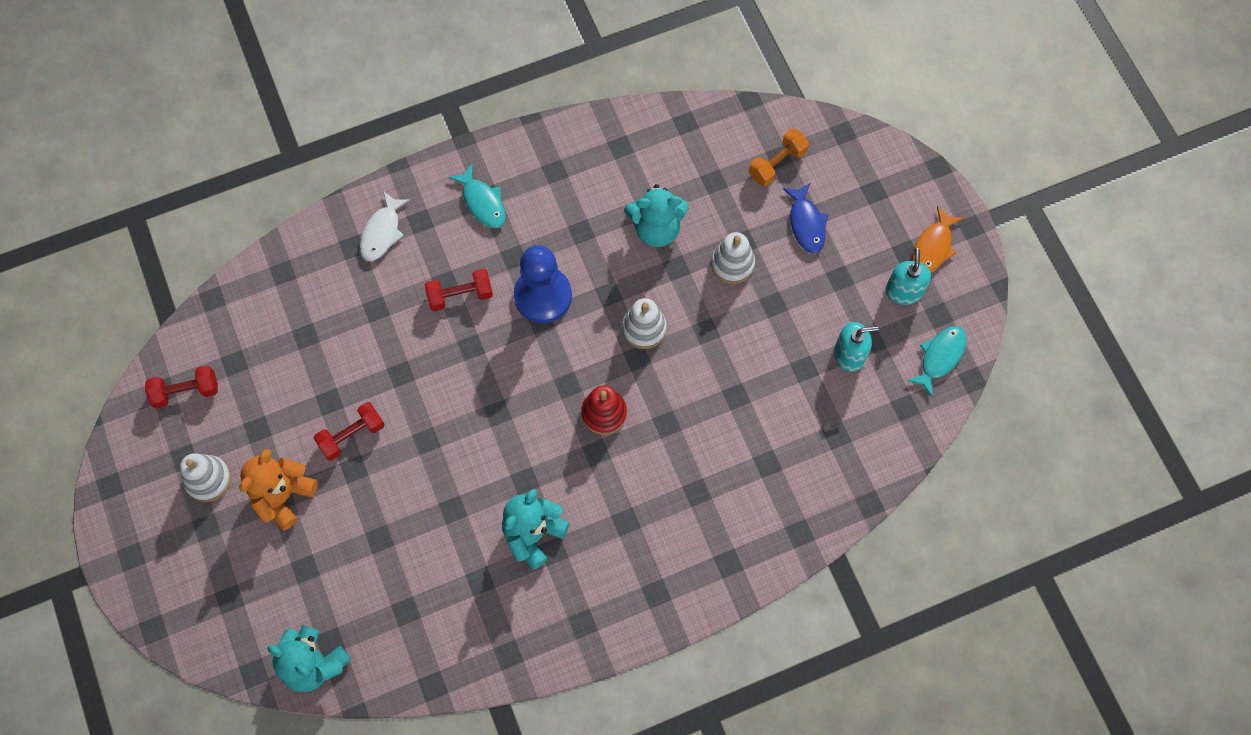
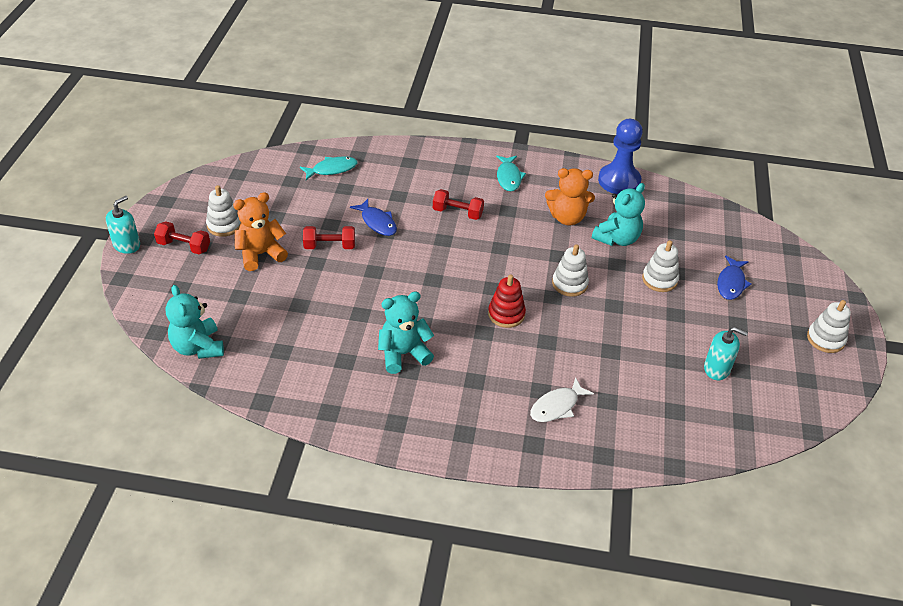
camera: 30 degrees right, 25 degrees down
(186, 391) = (251, 181): red dumbbell -> red dumbbell (184, 246)
(380, 366) = (377, 222): none -> blue fish
(382, 232) = (433, 164): white fish -> white fish (556, 406)
(543, 296) = (512, 237): blue pawn -> blue pawn (619, 181)
(585, 228) = (567, 218): none -> orange teddy bear
(656, 229) = (617, 239): turquoise teddy bear -> turquoise teddy bear turned 75 degrees counterclockwise
(777, 164) = (729, 244): orange dumbbell -> none
(903, 291) = (785, 353): turquoise soap dispenser -> turquoise soap dispenser (127, 245)
(933, 247) = (825, 339): orange fish -> white stacking toy
(940, 357) = (792, 405): turquoise fish -> turquoise fish (332, 169)

